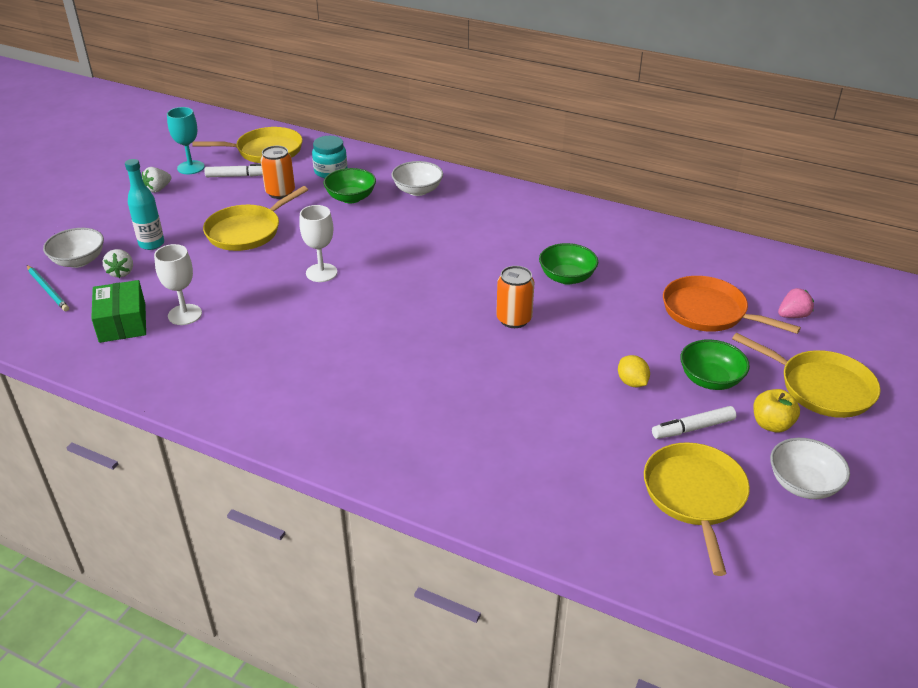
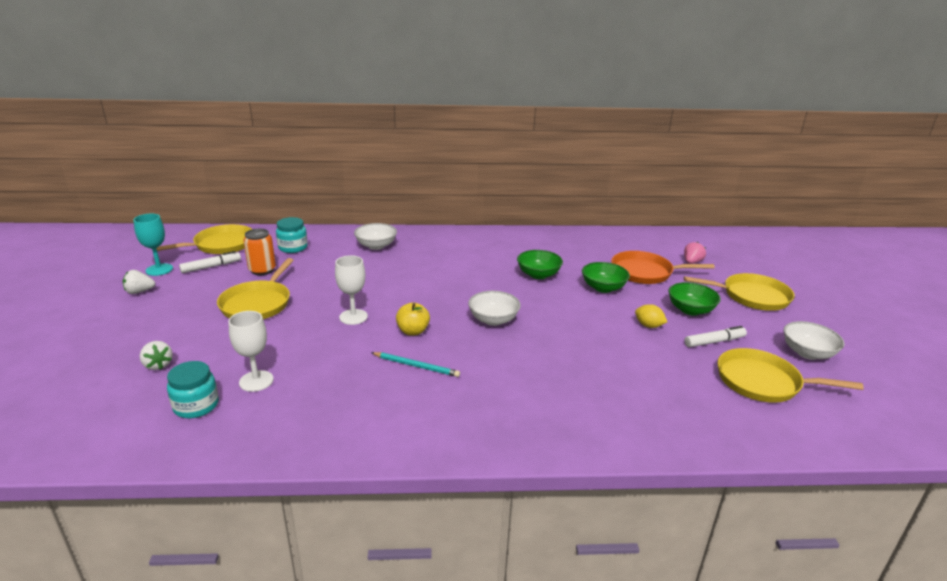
camera: 30 degrees left, 10 degrees down
(48, 290) = (84, 401): turquoise pencil -> turquoise pencil (416, 366)
(79, 261) = (100, 367): white bowl -> white bowl (493, 320)
(122, 322) = (196, 406): green box -> turquoise jar
(151, 244) = (170, 334): turquoise bottle -> none
(158, 189) = (139, 292): white strawberry -> white strawberry turned 60 degrees clockwise
(351, 198) = (327, 261): green bowl -> green bowl (603, 288)
(514, 319) = (531, 309): orange can -> none
(693, 428) = (714, 341): white marker -> white marker turned 150 degrees counterclockwise
(695, 496) = (762, 382): yellow pan -> yellow pan turned 45 degrees counterclockwise
(771, 424) = (752, 325): yellow apple -> yellow apple (413, 331)

